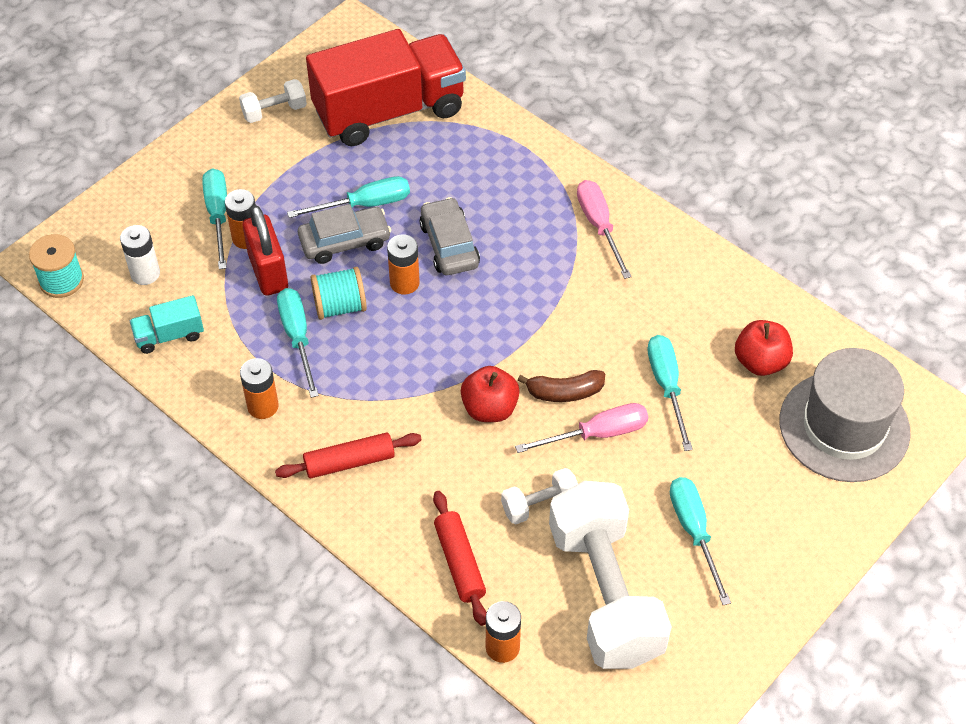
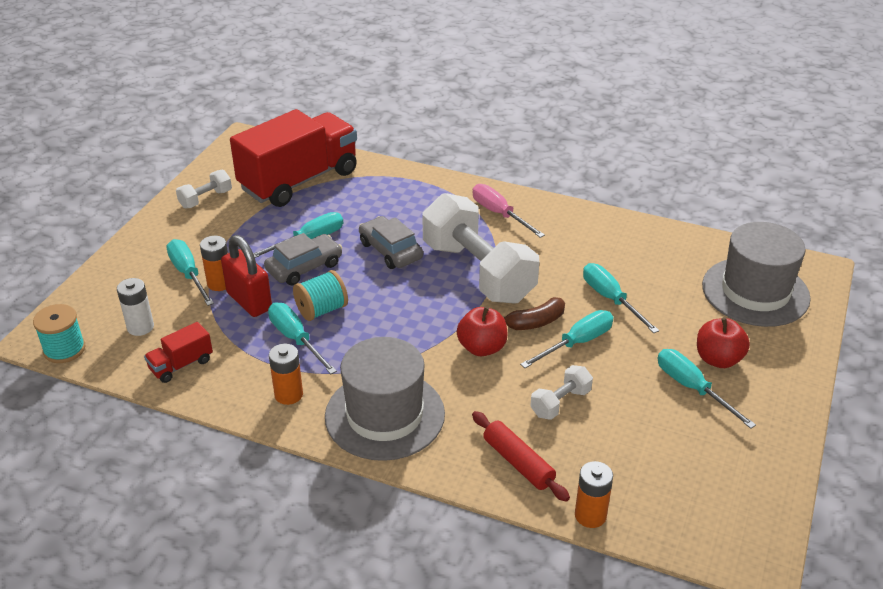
camera: 20 degrees left, 15 degrees down
(169, 335) = (181, 365): turquoise truck -> red truck
(349, 462) = (384, 415): red rolling pin -> grey hat
(404, 283) = (367, 282): orange battery -> none
(597, 434) = (577, 343): pink screwdriver -> turquoise screwdriver
(605, 593) = (650, 450): white dumbbell -> white dumbbell (478, 272)
(760, 362) = (669, 267): red apple -> red apple (718, 359)

